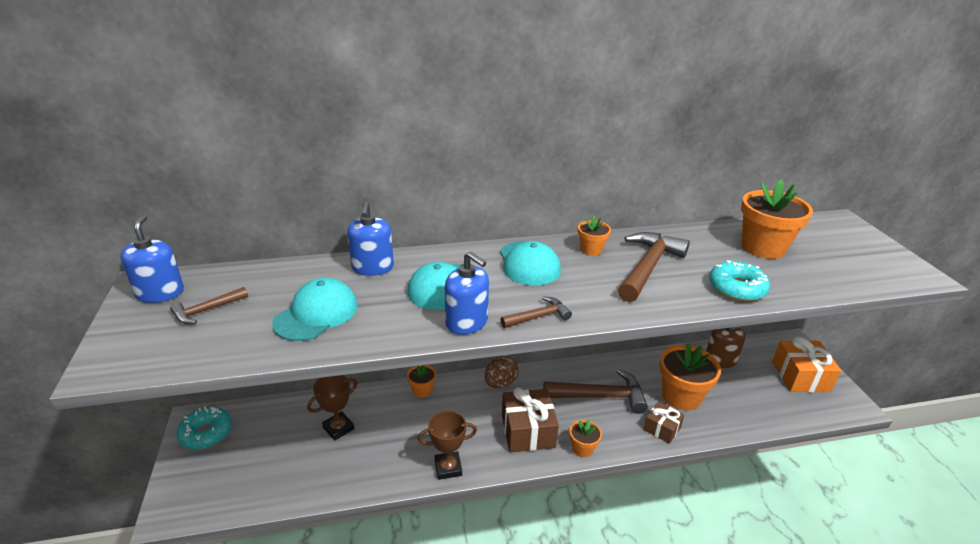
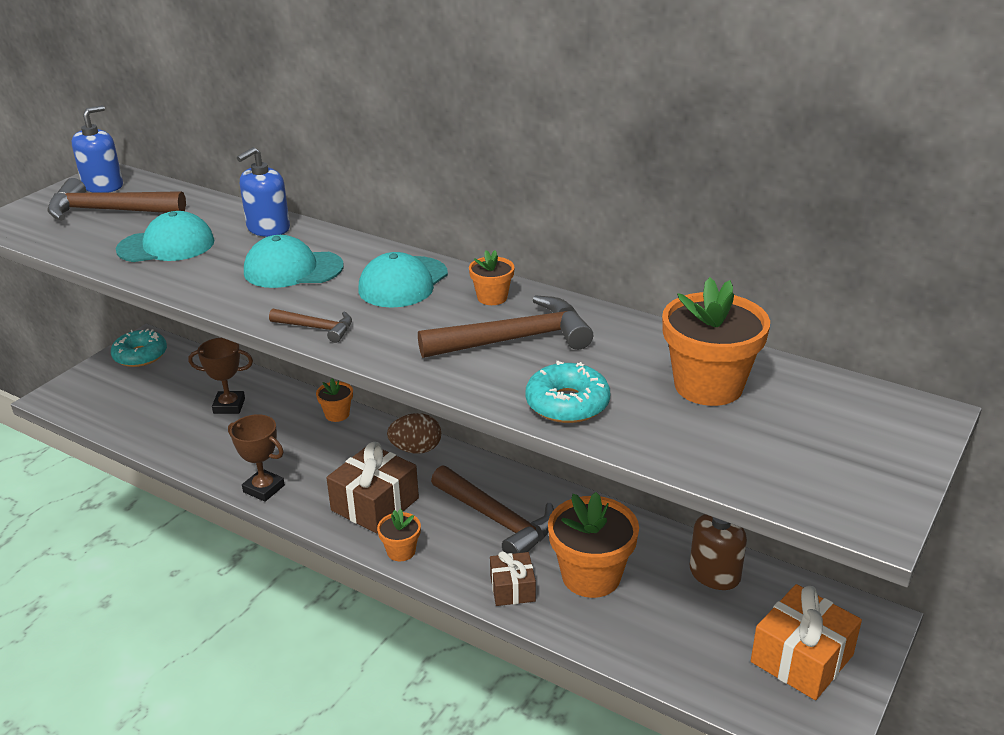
camera: 45 degrees right, 0 degrees up
(206, 310) = (108, 211): brown hammer -> brown hammer, size x1.91
(467, 322) = (254, 304): blue soap dispenser -> none

